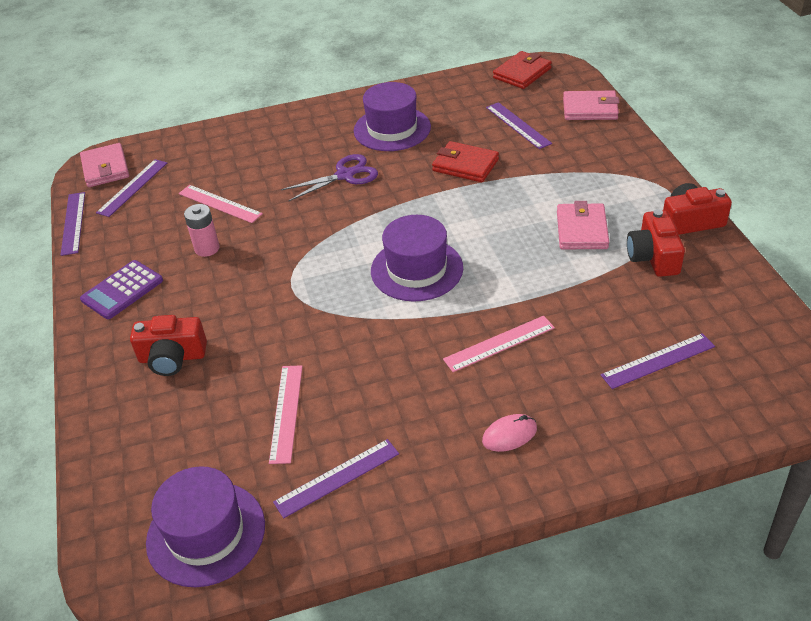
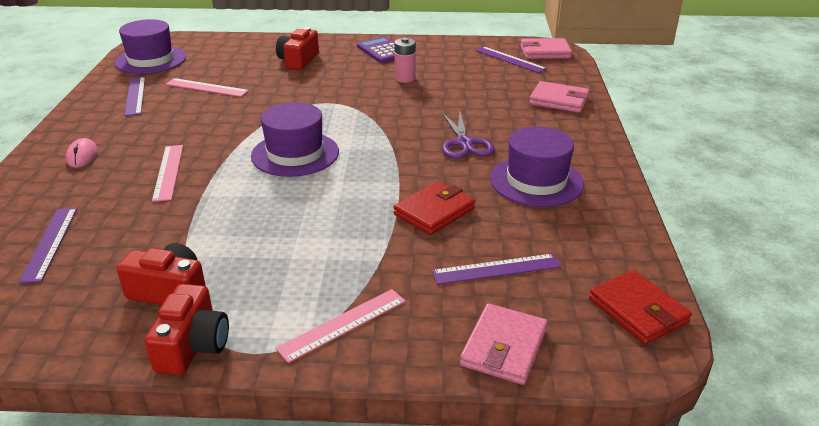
camera: 105 degrees right, 10 degrees down
(73, 223) = (476, 40): purple ruler -> none
(219, 204) = (461, 87): pink ruler -> pink ruler (343, 324)
(582, 230) = (259, 256): pink wallet -> pink wallet (559, 100)

